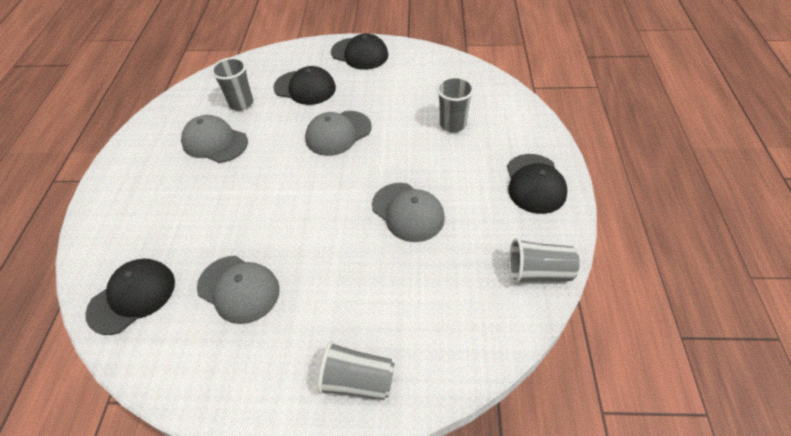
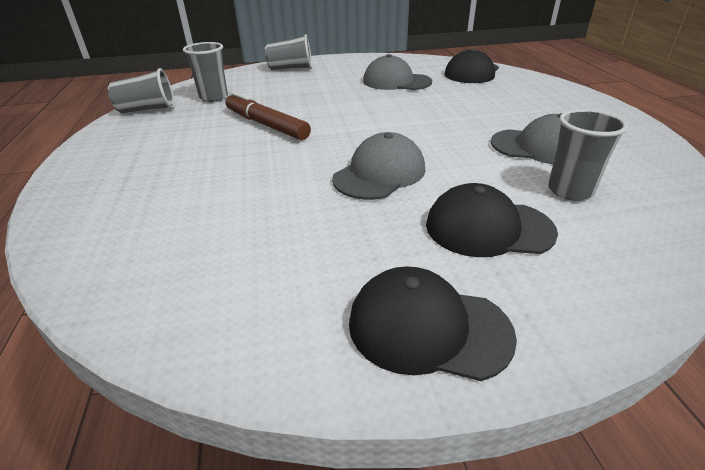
camera: 165 degrees right, 15 degrees down
(408, 212) = (266, 125): grey cap -> brown marker
(452, 124) = (202, 204): grey cup -> grey cup (214, 97)
(535, 184) = (111, 157): black cap -> none

